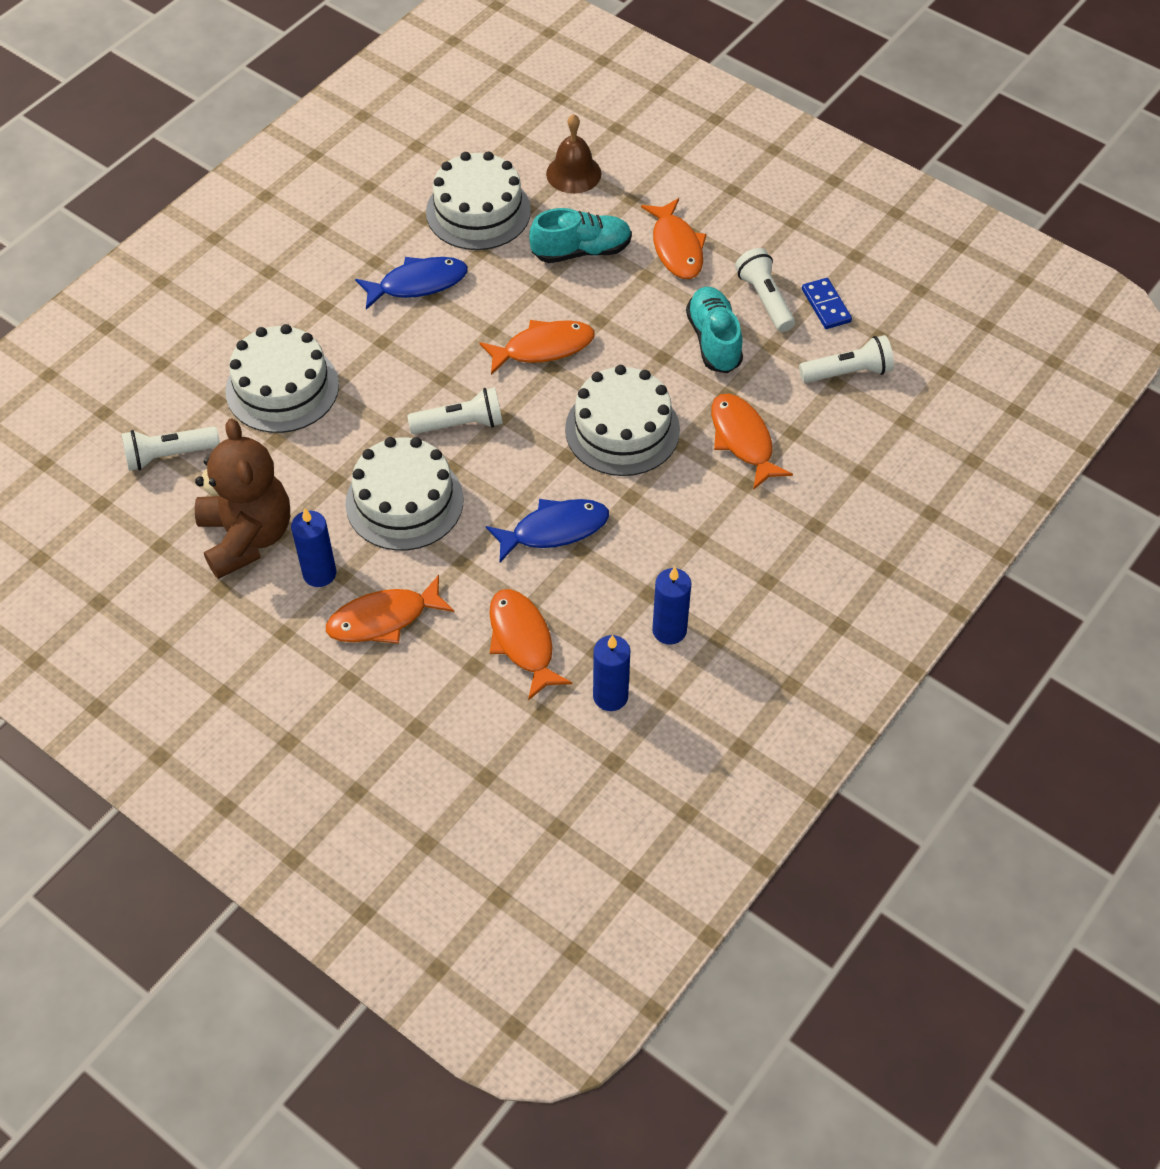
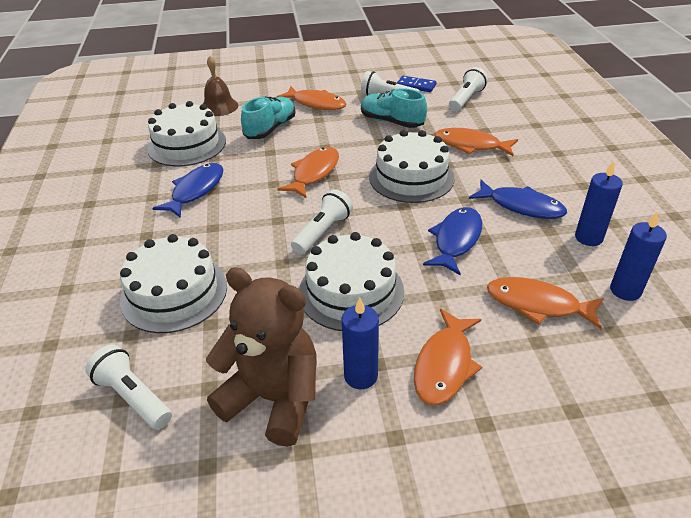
camera: 45 degrees left, 15 degrees down
(169, 455) = (133, 396): white flashlight -> white flashlight turned 105 degrees clockwise
(668, 549) = (521, 206): none -> blue fish

